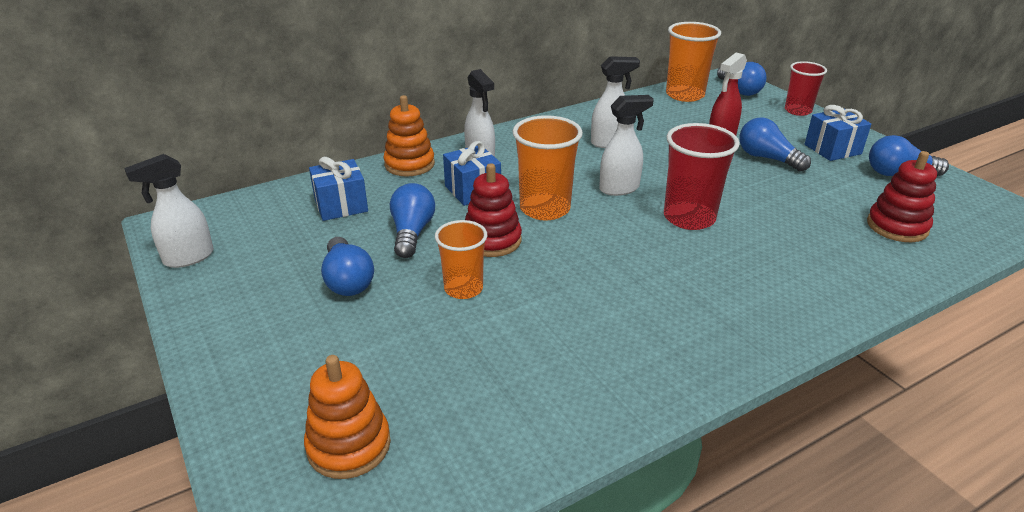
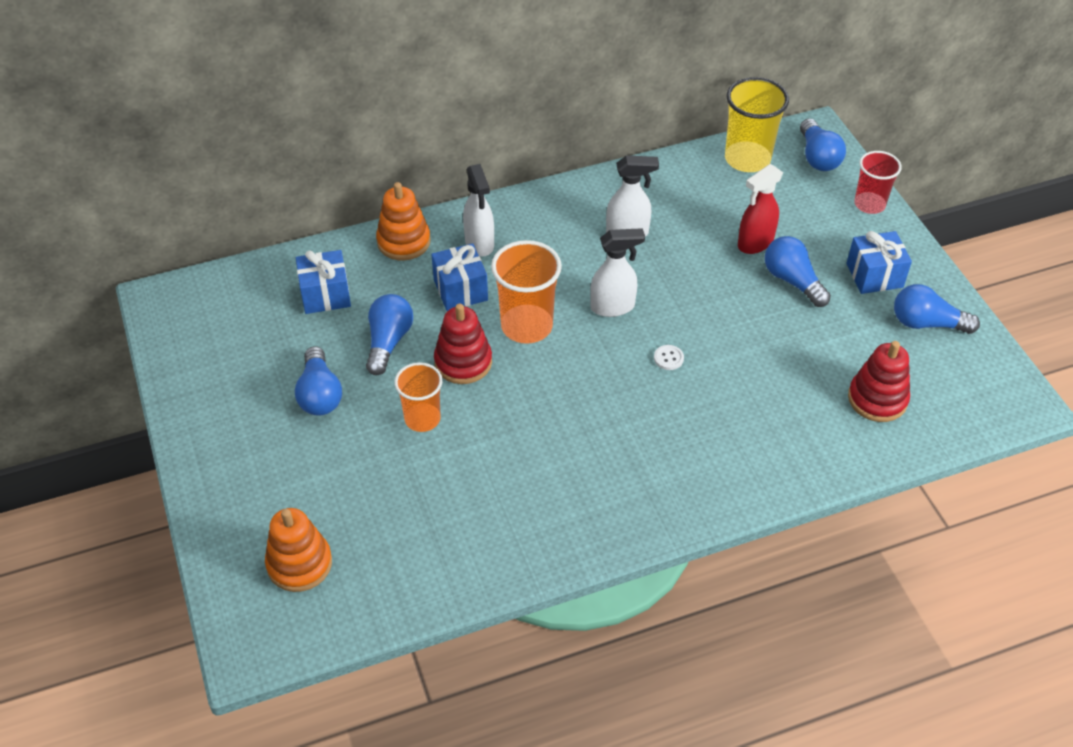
camera: 10 degrees right, 15 degrees up
(188, 258) = (178, 346): white spray bottle -> none
(685, 95) = (747, 159): orange cup -> yellow cup
(689, 218) = (668, 358): red cup -> white button

